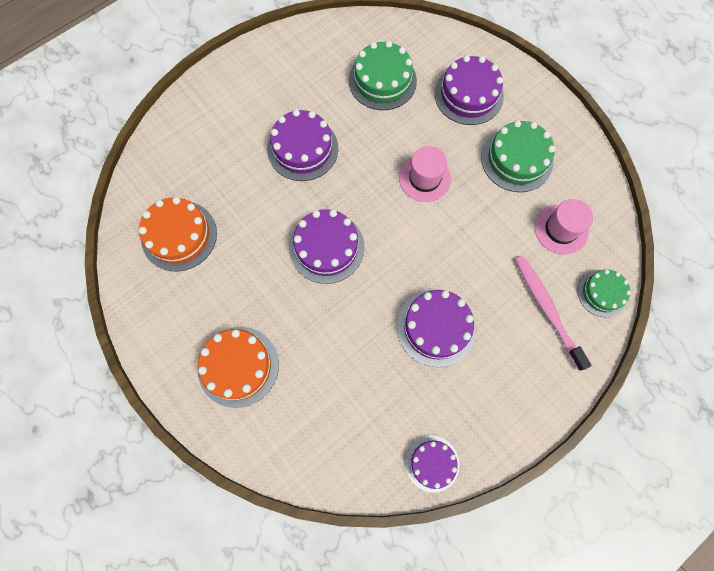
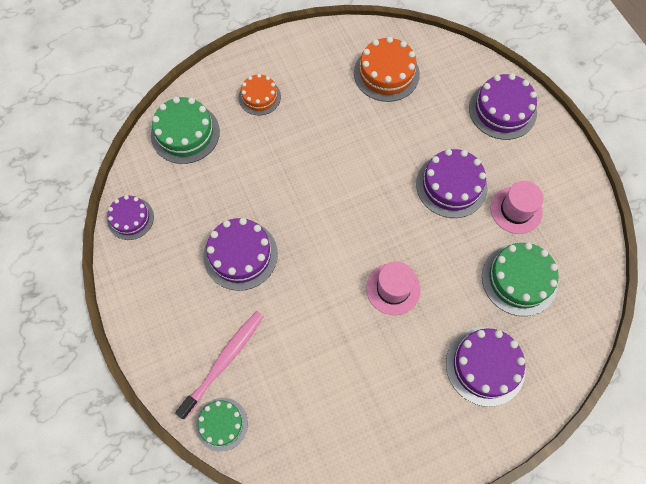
camera: 105 degrees right, 5 degrees down
(238, 366) = (259, 97): orange cake -> orange cake, size x0.63
(326, 247) = (343, 183): purple cake -> purple cake (502, 110)
(516, 159) = (393, 391): green cake -> green cake (185, 133)
(547, 309) = (224, 361): pink toothbrush -> pink toothbrush turned 45 degrees counterclockwise
(561, 229) = (301, 408): pink hat -> pink hat (516, 210)

